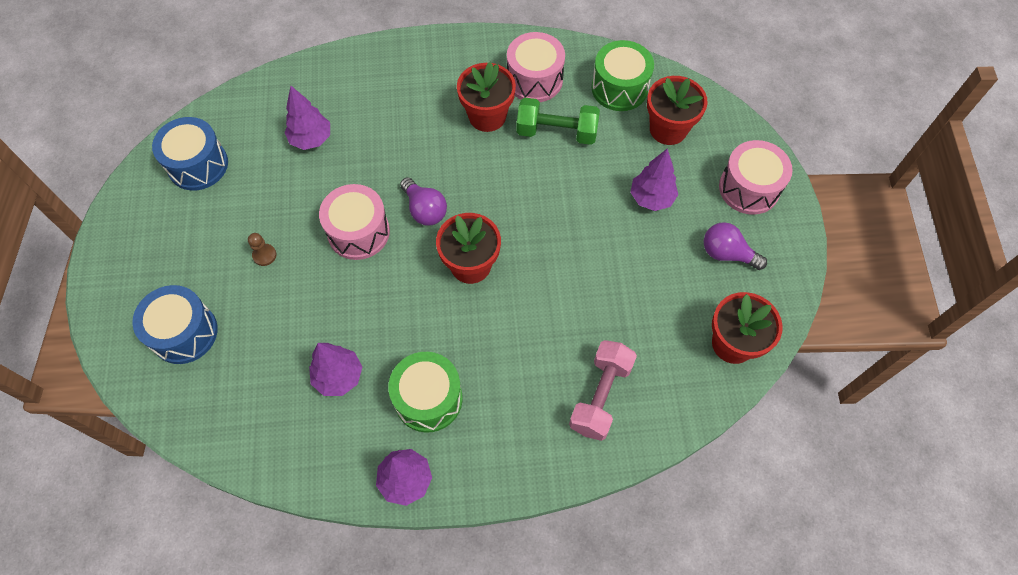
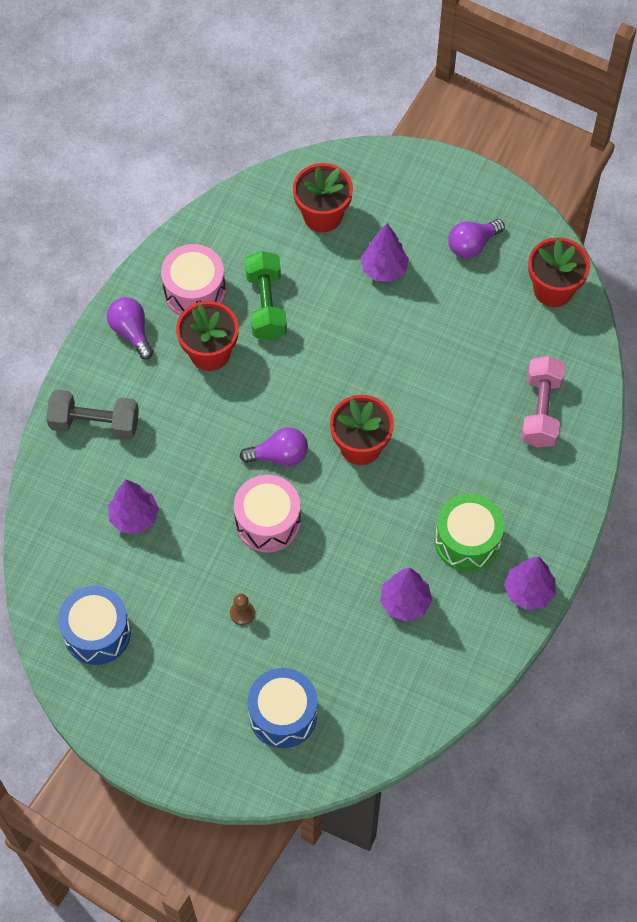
camera: 60 degrees left, 0 degrees up
(377, 75) = (95, 423): none -> grey dumbbell
(471, 58) = (131, 331): none -> purple light bulb
(556, 132) = (266, 305): green dumbbell -> green dumbbell turned 45 degrees counterclockwise
(600, 396) = (541, 410): pink dumbbell -> pink dumbbell turned 45 degrees clockwise
(619, 88) = (252, 228): green drum -> none
(749, 188) = (422, 191): pink drum -> none

